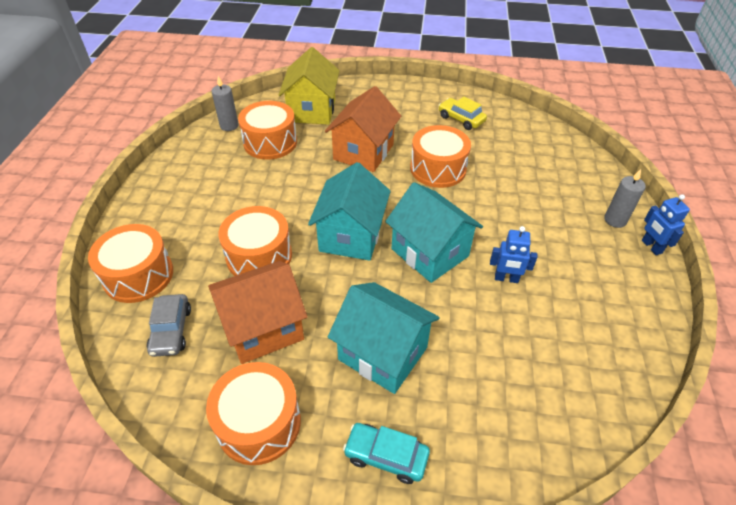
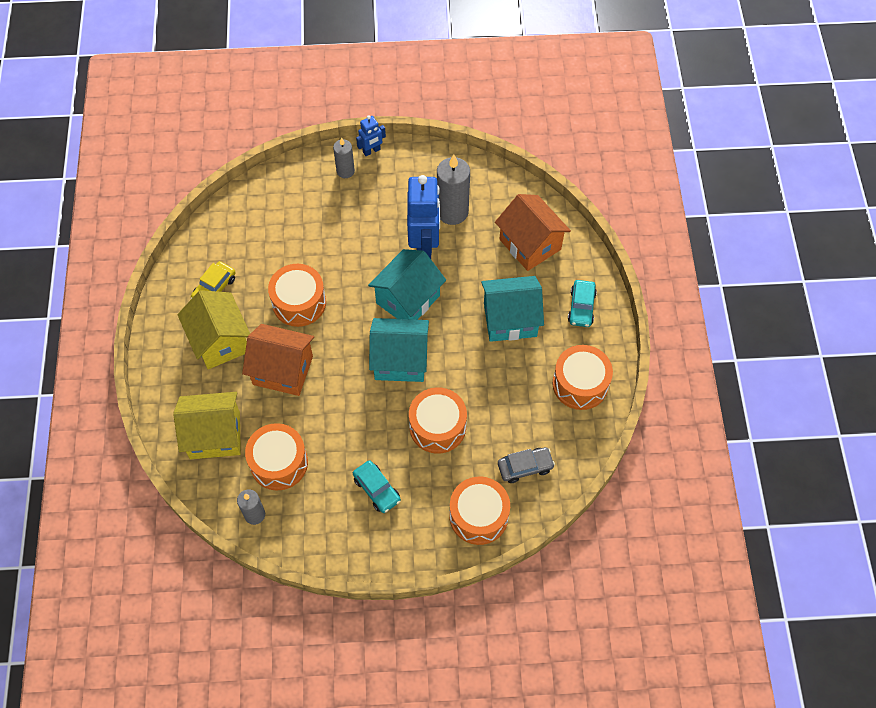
camera: 100 degrees left, 15 degrees up
(212, 200) = (377, 489): none -> turquoise car
(263, 328) = (507, 402): orange house -> orange house (530, 244)
(382, 353) = (510, 319): turquoise house -> turquoise house turned 60 degrees clockwise
(404, 119) = (220, 341): none -> yellow house
(506, 279) = (424, 246): blue robot -> blue robot, size x2.05
(561, 316) = (452, 212): none -> grey candle

